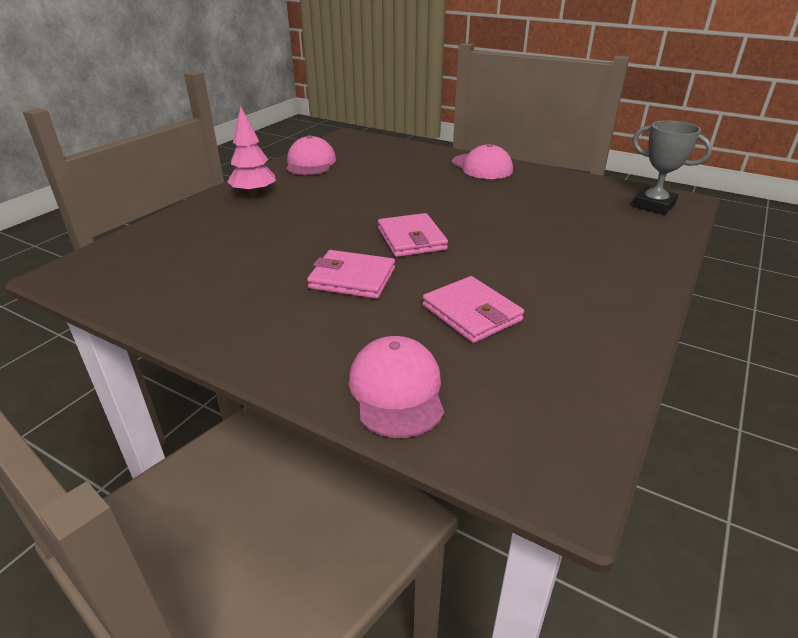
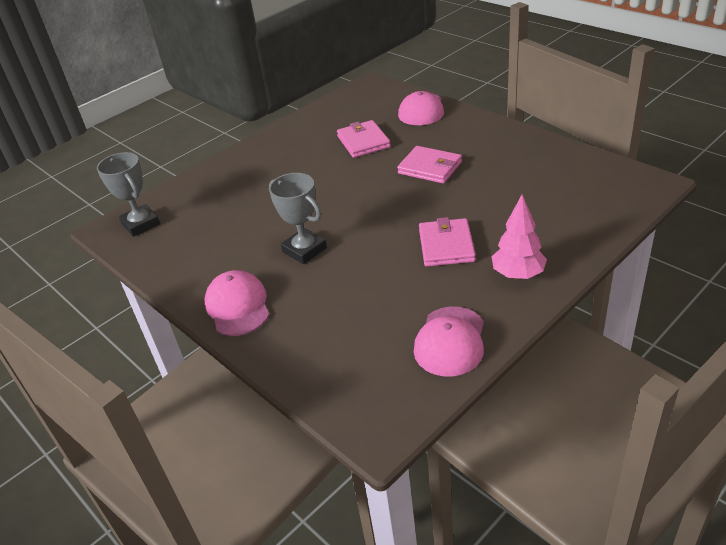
camera: 160 degrees left, 5 degrees up
(411, 239) = (373, 200): pink wallet -> pink wallet (446, 245)
(456, 197) = (304, 250): none -> grey trophy

